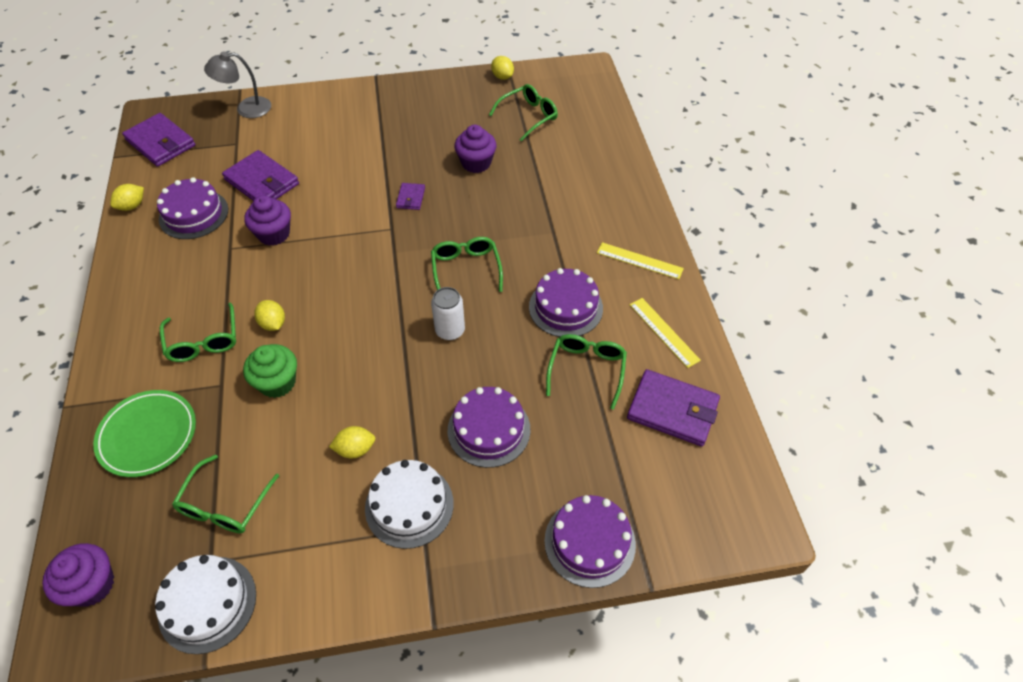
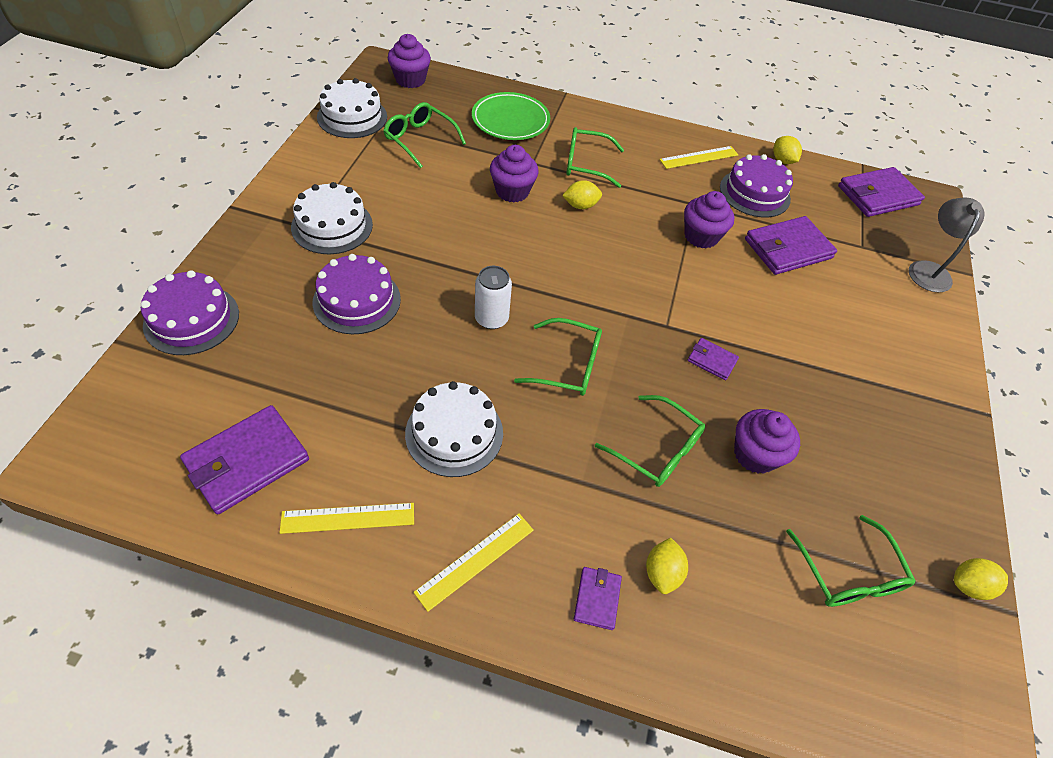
camera: 110 degrees right, 0 degrees up
(153, 262) = (699, 157): none -> yellow ruler
(277, 382) = (512, 191): green cupcake -> purple cupcake
(355, 449) = (410, 214): yellow lemon -> yellow lemon (662, 572)
(565, 307) = (454, 433): purple cake -> white cake
(586, 370) = (358, 409): green glasses -> green glasses (657, 449)
(619, 204) = (597, 599): none -> purple wallet

